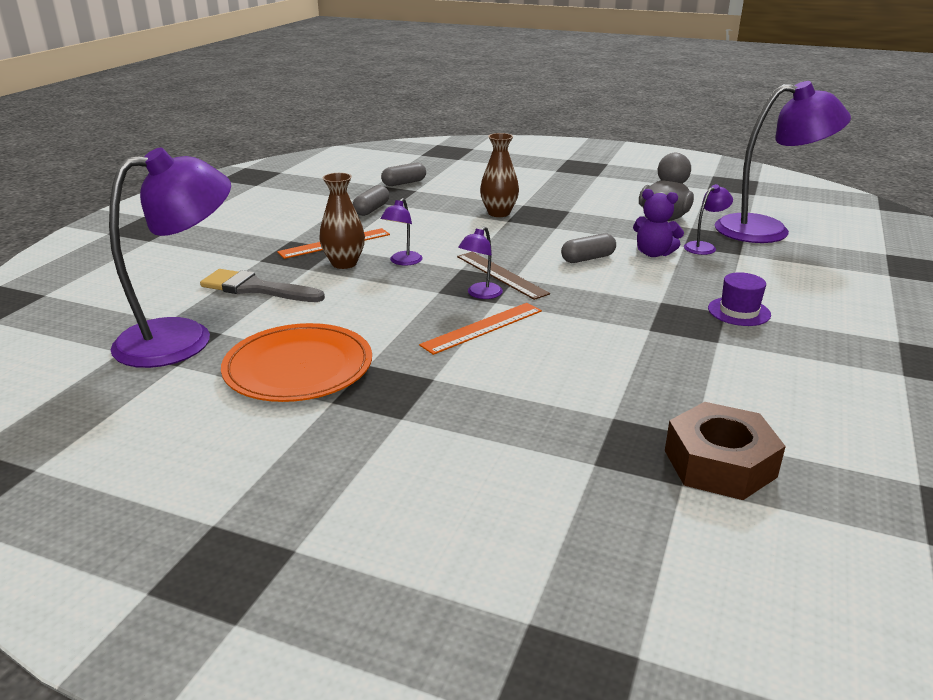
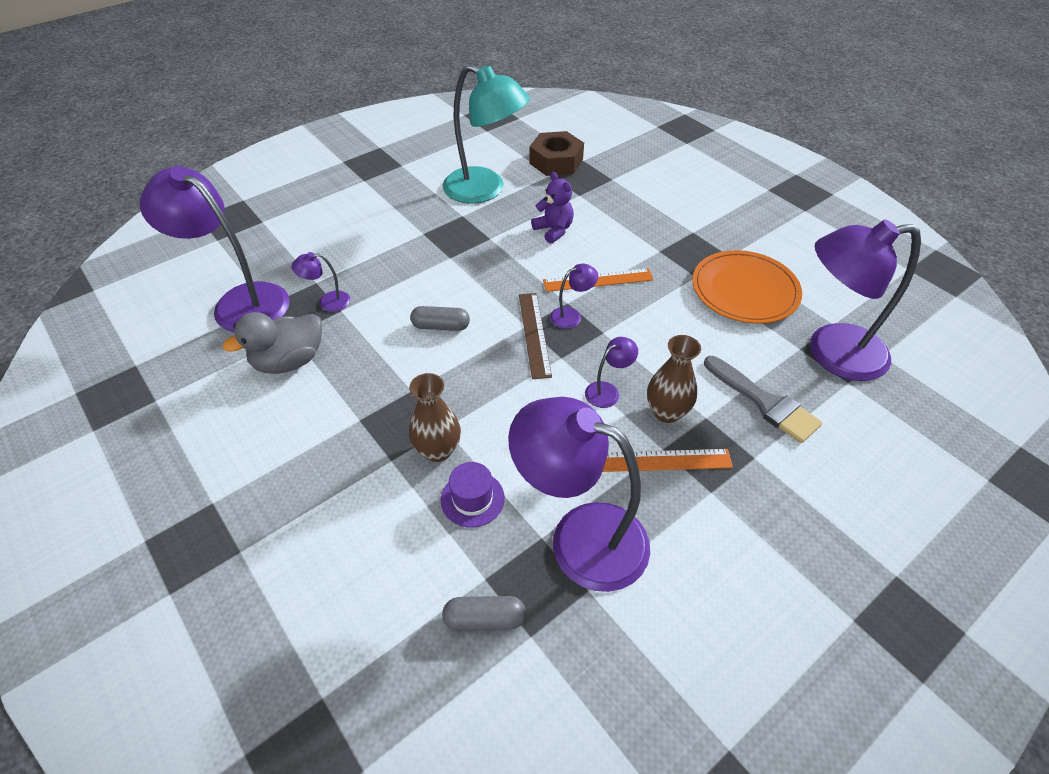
camera: 150 degrees left, 20 degrees up
(372, 209) = (580, 537): grey capsule -> purple lamp
(653, 253) = (380, 310): purple teddy bear -> purple teddy bear (553, 230)
(739, 311) = (414, 230): purple hat -> purple hat (472, 499)
(743, 379) = (485, 190): none -> turquoise lamp

